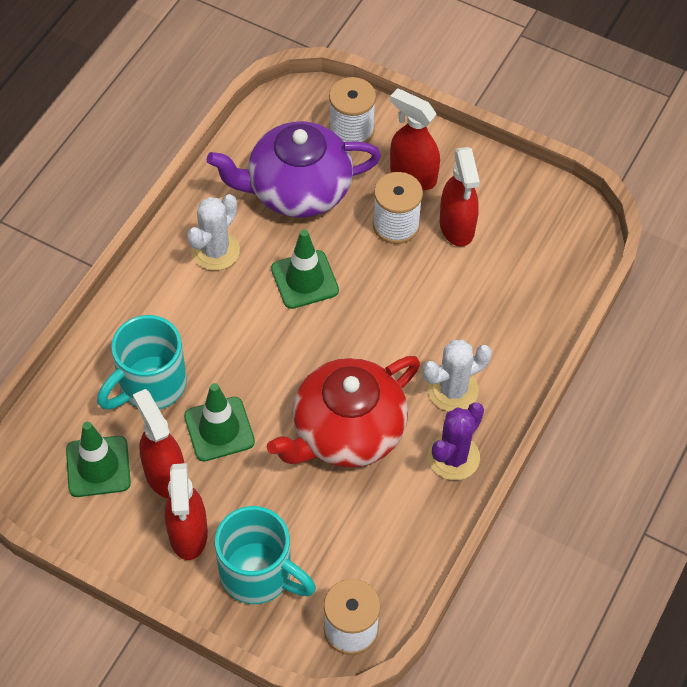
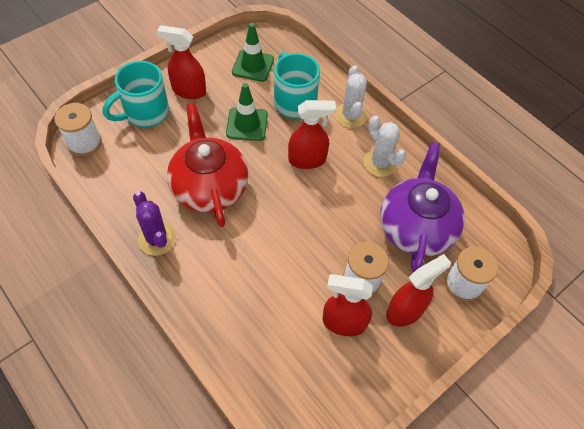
camera: 110 degrees right, 0 degrees up
(165, 475) = (231, 91): red spray bottle -> red spray bottle (307, 160)
(304, 280) = (336, 204): green traffic cone -> none
(453, 390) = (206, 260): white cactus -> white cactus (350, 115)

